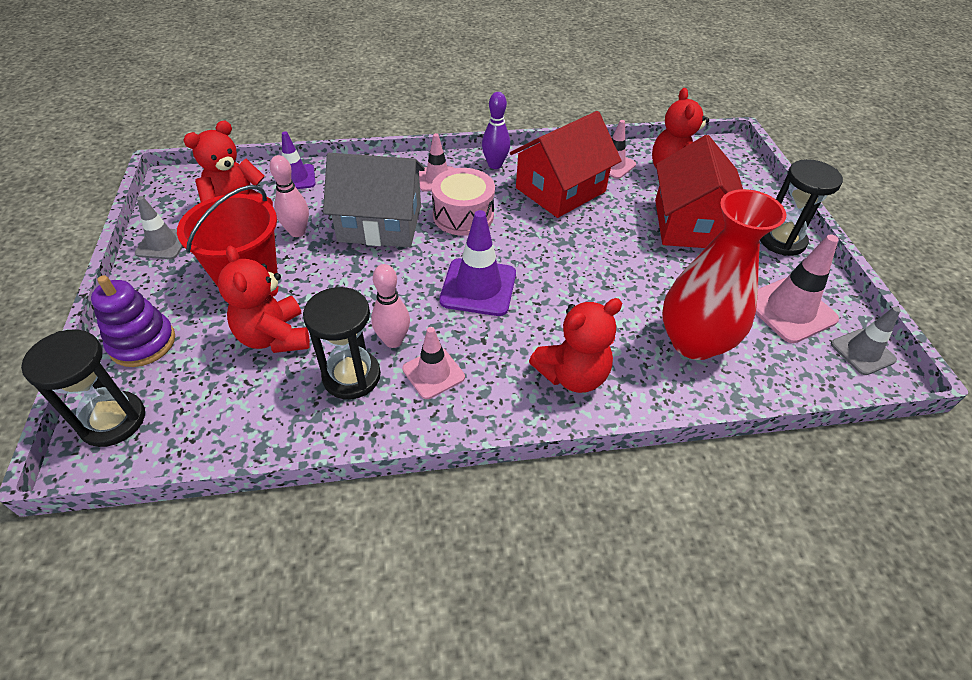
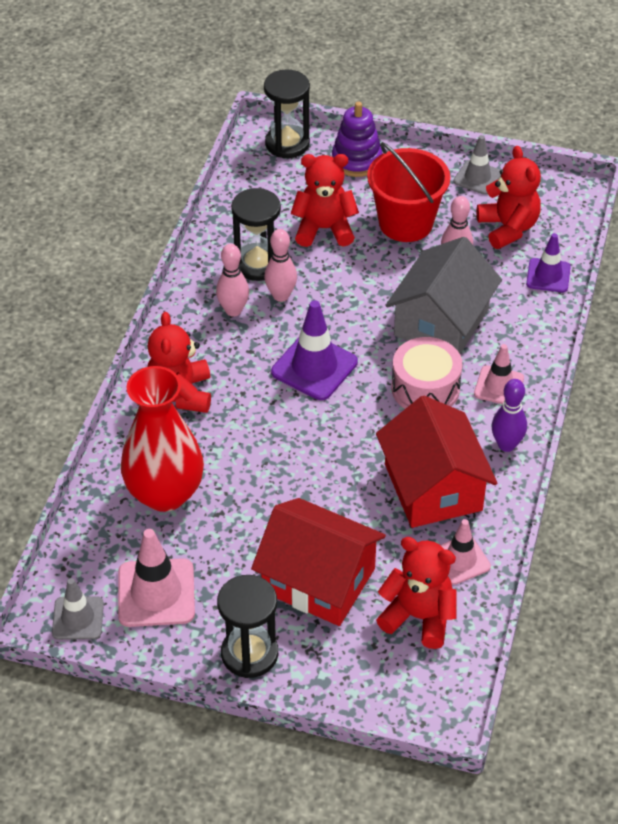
camera: 115 degrees right, 0 degrees up
(433, 373) = (233, 310): pink traffic cone -> pink bowling pin

